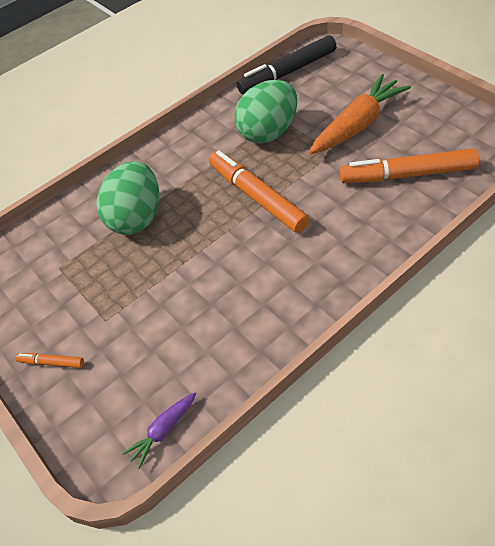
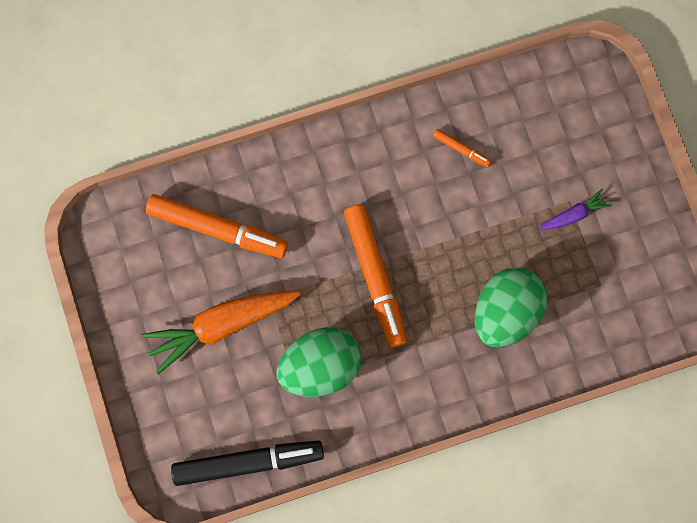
camera: 165 degrees left, 25 degrees up
(51, 362) = (626, 179): orange marker -> orange marker (461, 149)
(163, 430) = (548, 78): purple carrot -> purple carrot (574, 214)

